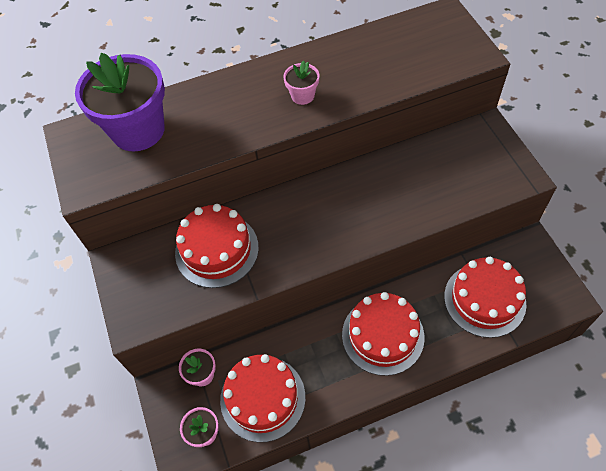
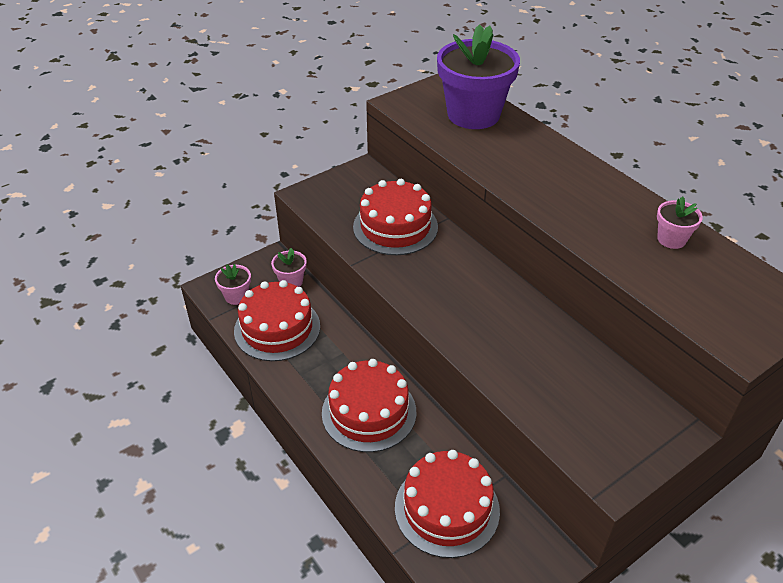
camera: 70 degrees right, 15 degrees down
(302, 96) = (575, 206): pink flower pot -> pink flower pot (671, 239)

